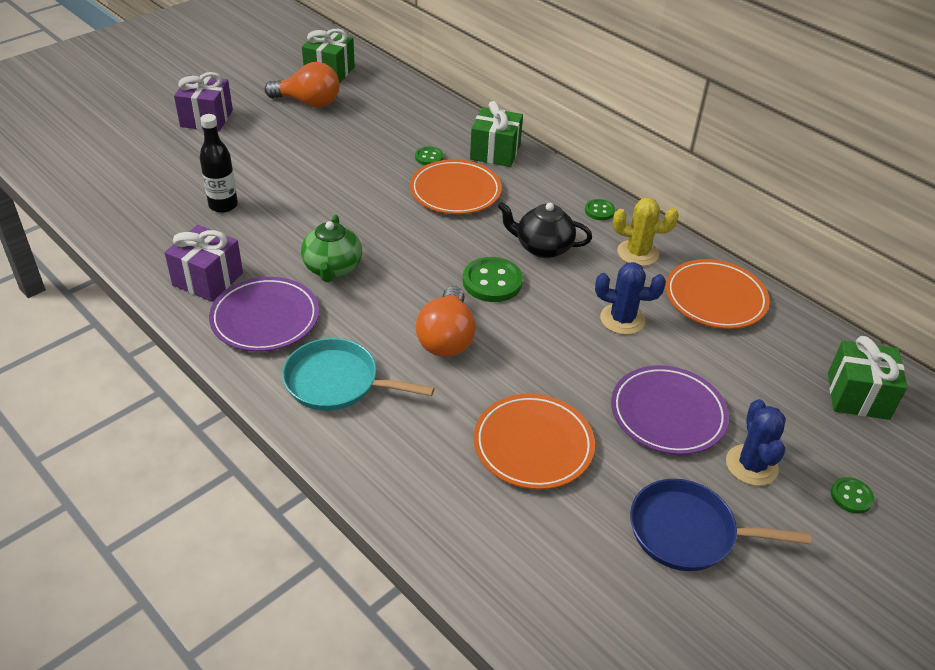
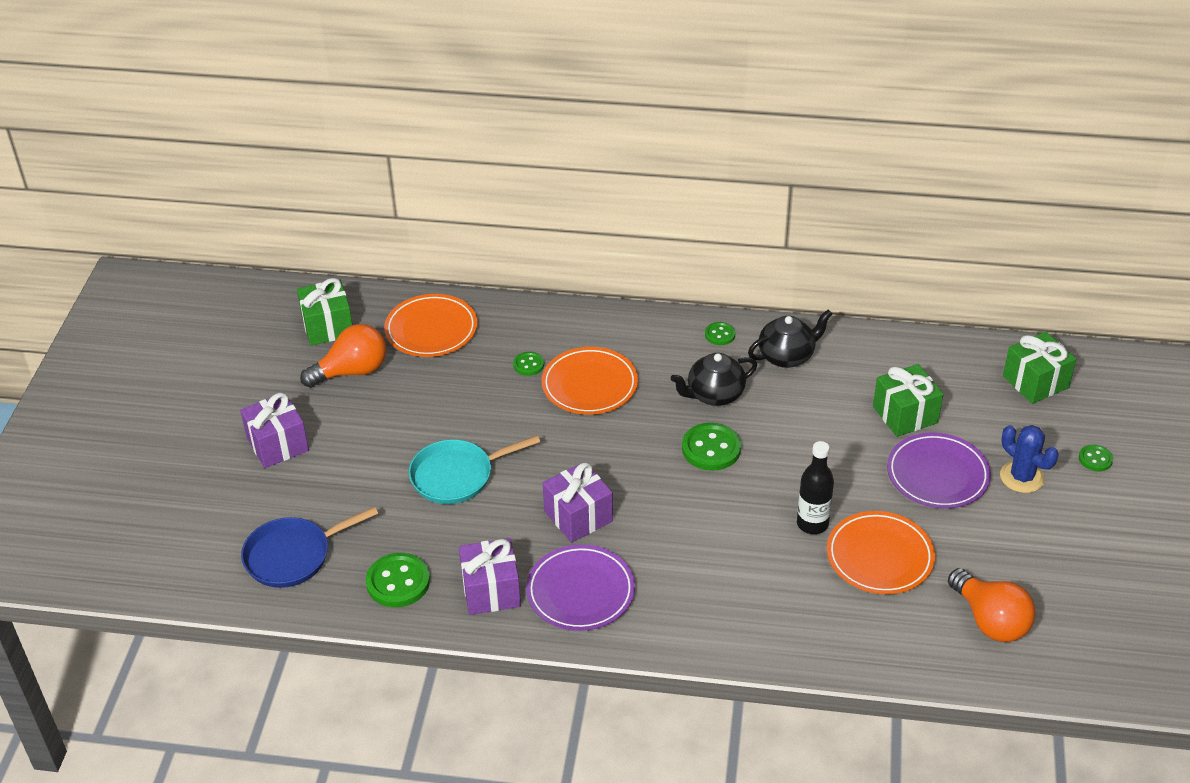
camera: 35 degrees left, 0 degrees up
(159, 237) = (398, 582): none -> green button
(223, 205) = (413, 519): black bottle -> black bottle (812, 524)
(332, 268) = (578, 516): green teapot -> purple gift
(337, 382) = (697, 603): turquoise pan -> turquoise pan (457, 476)
(446, 338) = (732, 517): orange light bulb -> orange light bulb (990, 620)
(495, 152) = (577, 327): green gift -> green gift (905, 414)
(622, 319) = (834, 420): blue cactus -> none
(637, 253) = (787, 356): yellow cactus -> black teapot
(688, 532) = (1030, 549): blue pan -> blue pan (293, 556)
(715, 298) = (877, 362): orange plate -> orange plate (431, 330)

